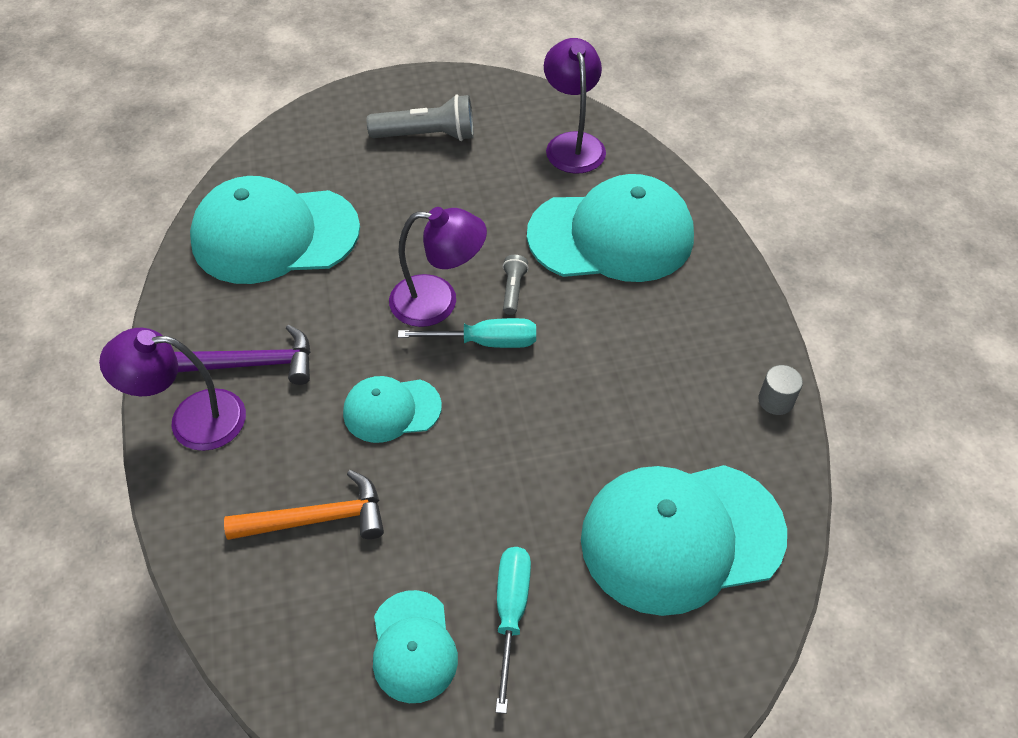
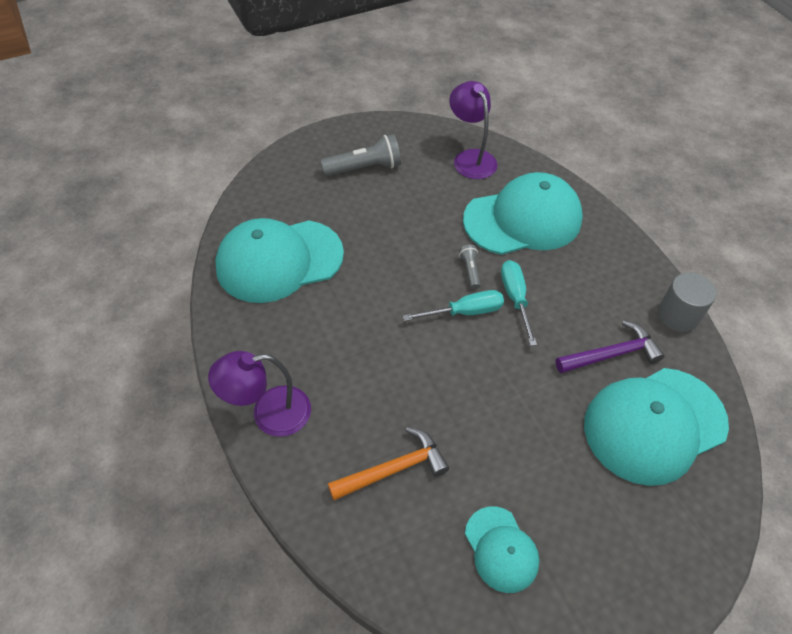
camera: 15 degrees left, 0 degrees up
(255, 363) = (301, 361): purple hammer -> purple hammer (612, 354)
(391, 410) = (417, 375): turquoise cap -> none
(438, 301) = (419, 289): purple lamp -> none
(511, 613) = (560, 507): turquoise screwdriver -> turquoise screwdriver (515, 298)
(775, 400) = (678, 315): grey cylinder -> grey cylinder, size x1.64

